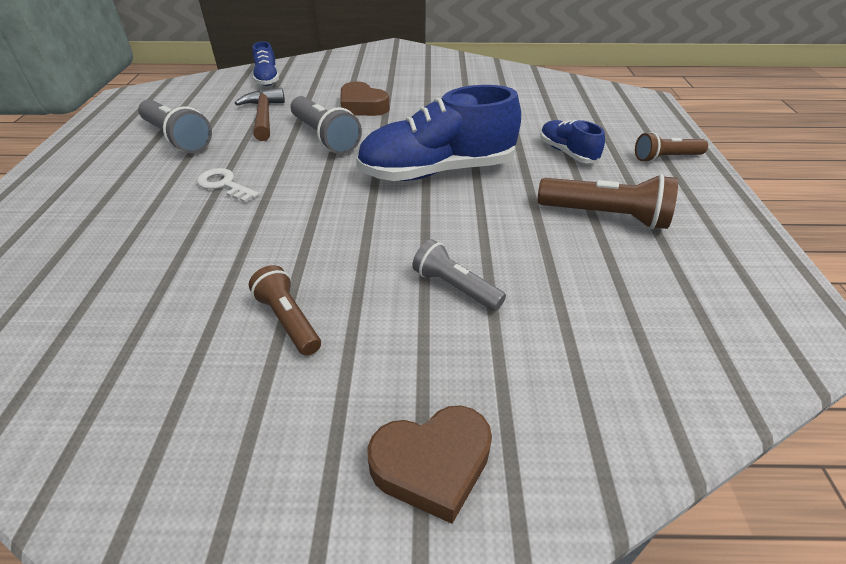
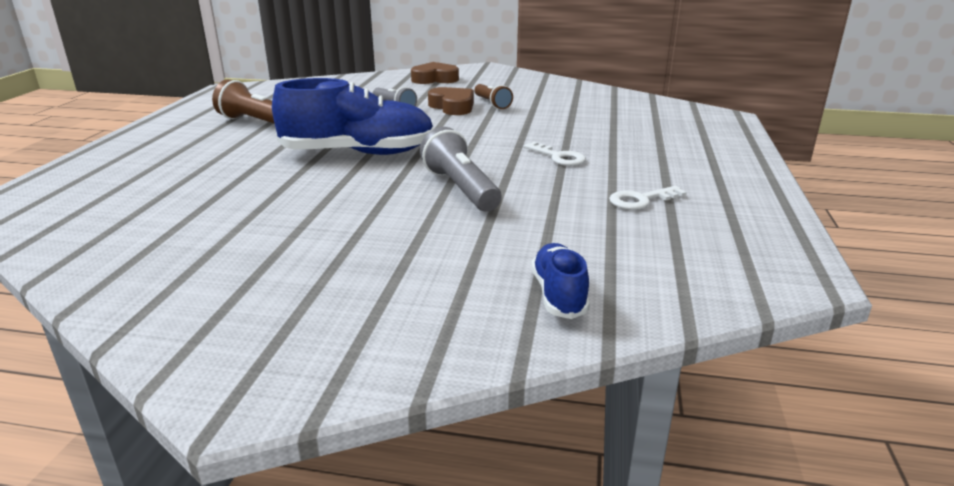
camera: 170 degrees left, 15 degrees down
(177, 138) = (641, 200): grey flashlight -> white key
(264, 116) = (542, 220): brown hammer -> none
(362, 106) = (400, 224): brown heart -> brown heart (452, 107)
(567, 153) = (217, 157): blue shoe -> none
(665, 158) = (135, 148): brown flashlight -> none

